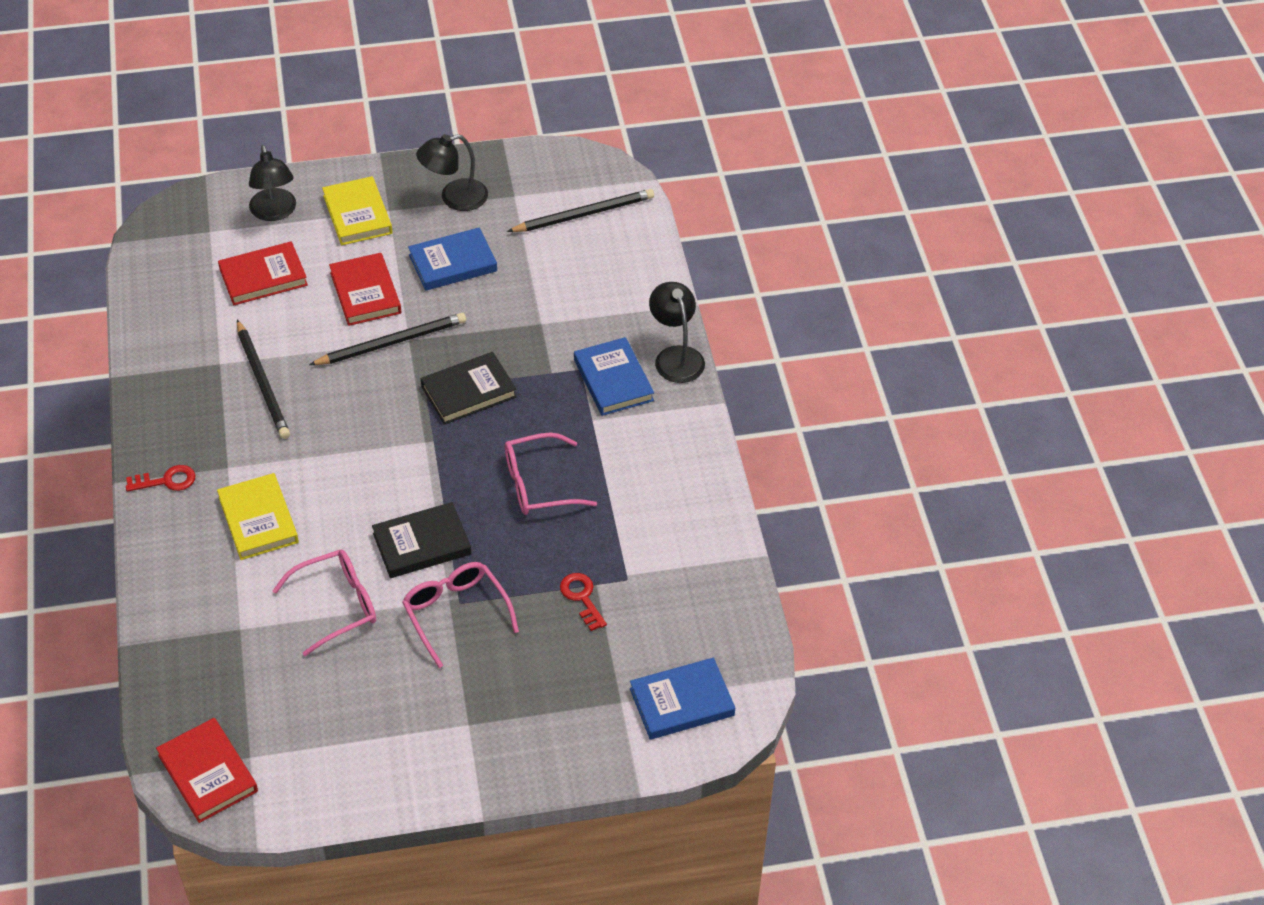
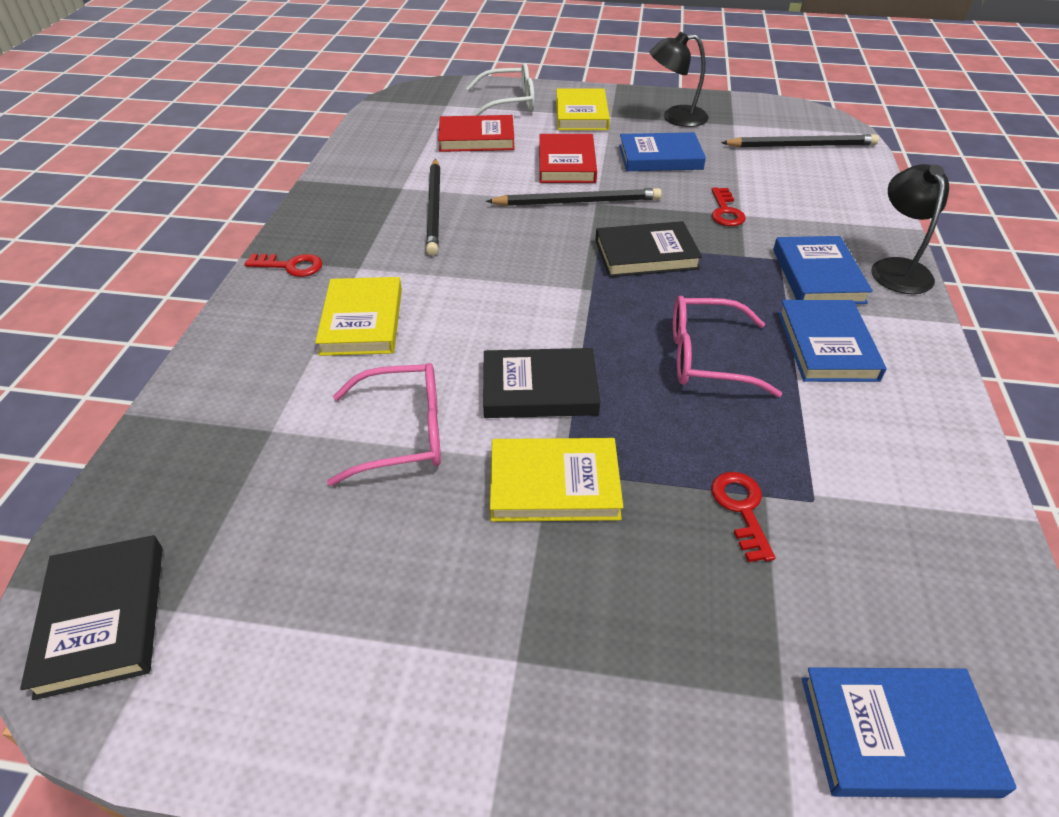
camera: 20 degrees right, 5 degrees down
(207, 773) = (102, 618): red book -> black book
(275, 212) = (508, 102): black lamp -> white glasses
(456, 614) = (554, 485): pink glasses -> yellow book
(526, 322) = (725, 211): none -> red key
(625, 450) = (826, 345): none -> blue book

